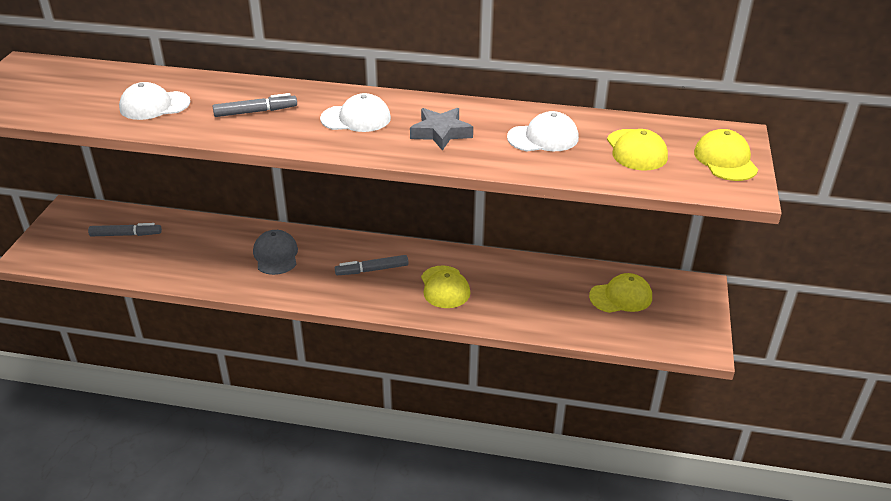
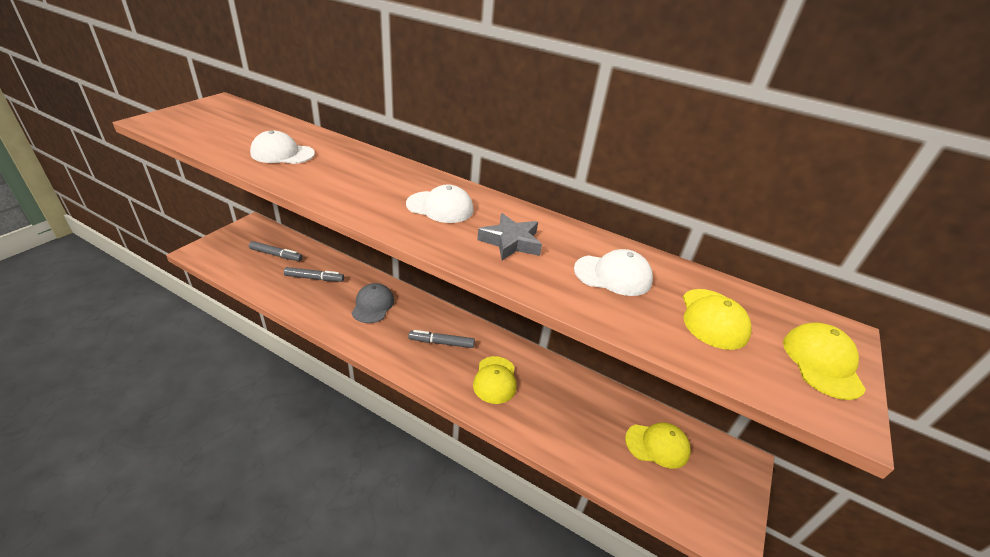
camera: 15 degrees right, 0 degrees up
(256, 112) = (358, 179): grey marker -> grey marker (314, 278)

